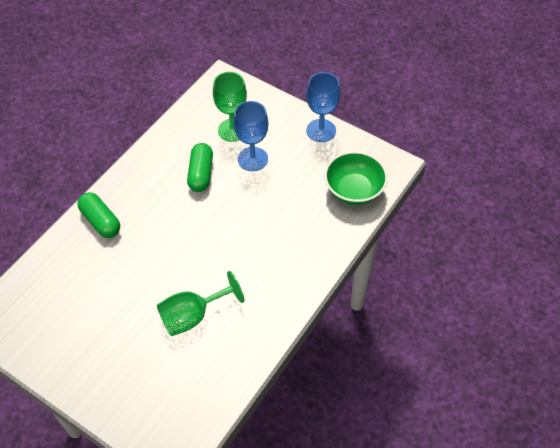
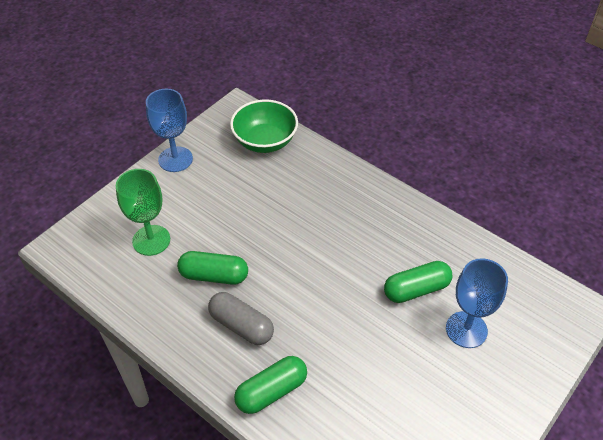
camera: 85 degrees left, 5 degrees down
(156, 197) = (241, 325): none -> grey capsule
(193, 316) = (416, 289): green goblet -> green capsule
(252, 159) = (202, 223): blue goblet -> blue goblet (466, 329)

